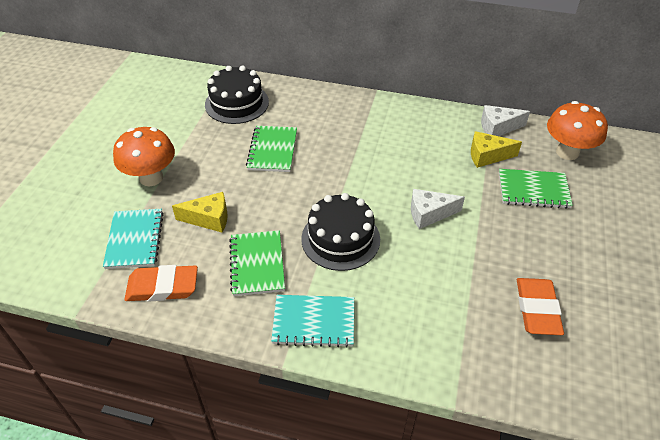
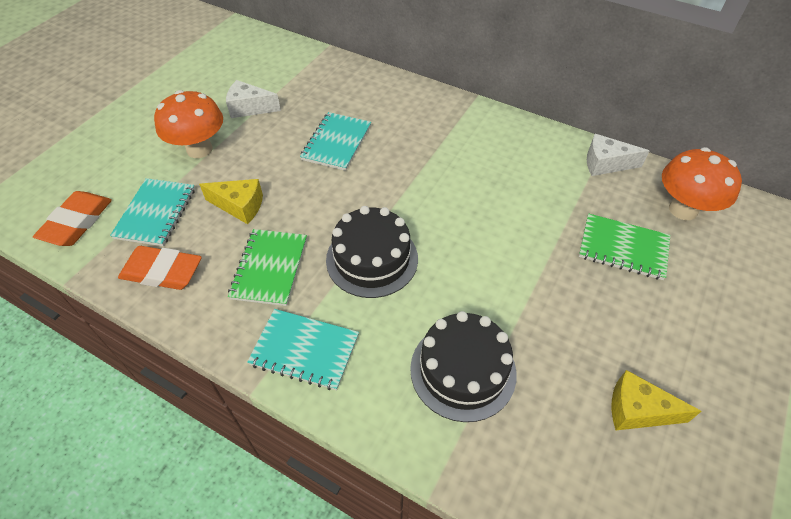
camera: 15 degrees right, 5 degrees up
(237, 103) = (319, 84): black cake -> black cake (463, 370)
(273, 150) = (337, 143): green notebook -> turquoise notebook
(429, 214) = (485, 251): white cheese -> white cheese (249, 108)
(487, 156) = (580, 195): yellow cheese -> yellow cheese (638, 410)
(537, 309) = (575, 399): orange eraser -> orange eraser (77, 222)

